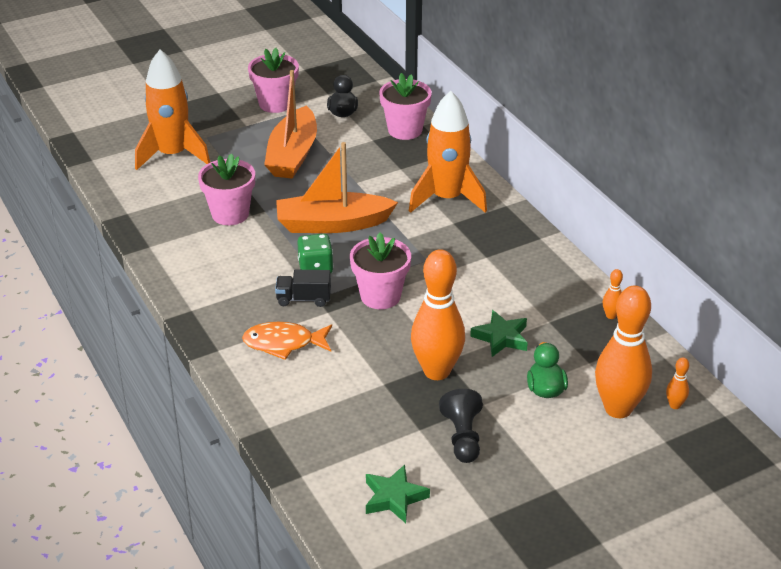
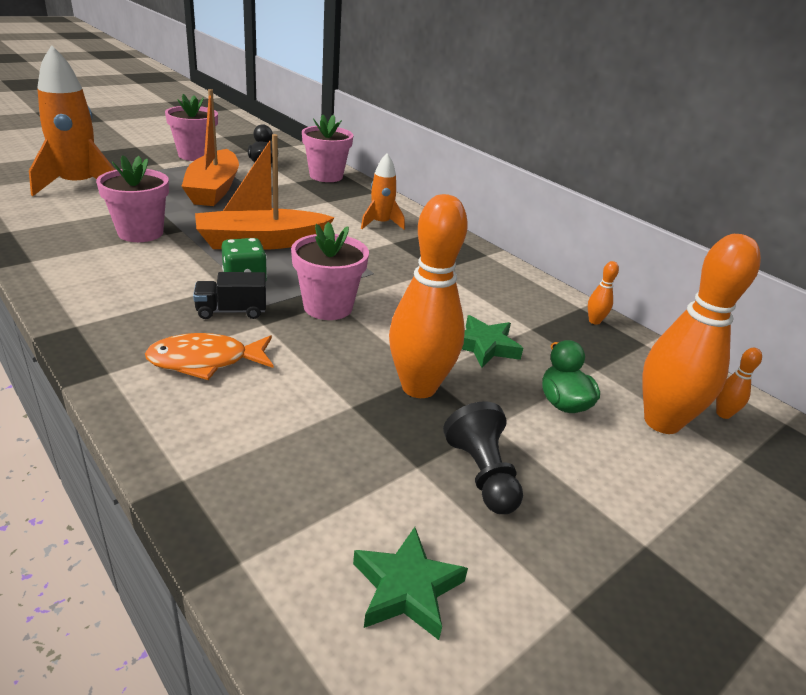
camera: 15 degrees left, 5 degrees down
(447, 198) = (381, 224): orange rocket -> orange rocket, size x0.55

